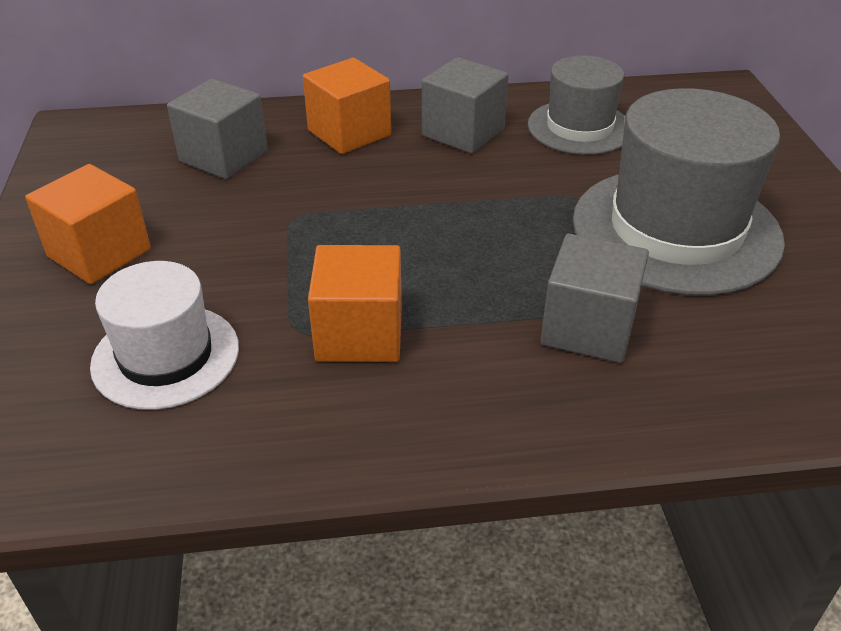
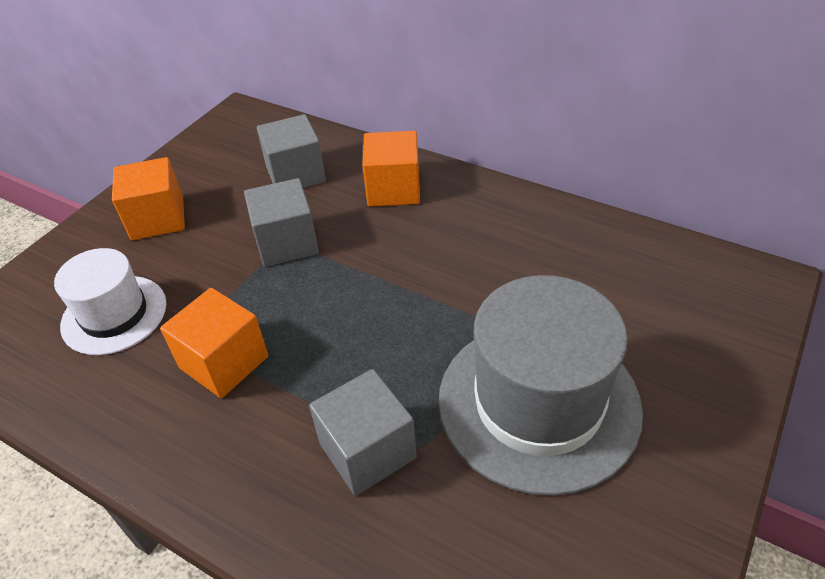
camera: 40 degrees right, 5 degrees up
(463, 132) = (474, 225): grey cube -> grey cube (286, 243)
(579, 127) = (573, 262): grey hat -> none

